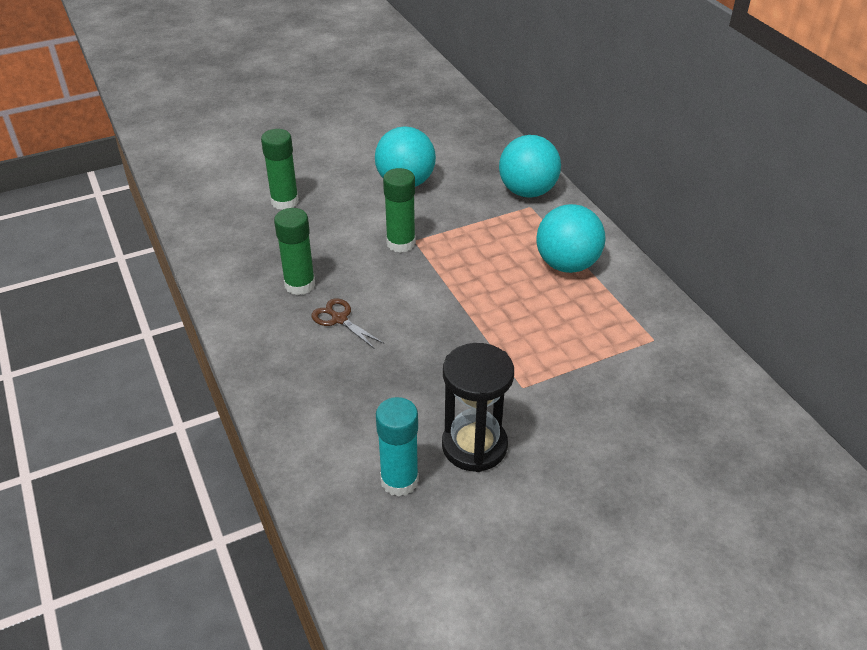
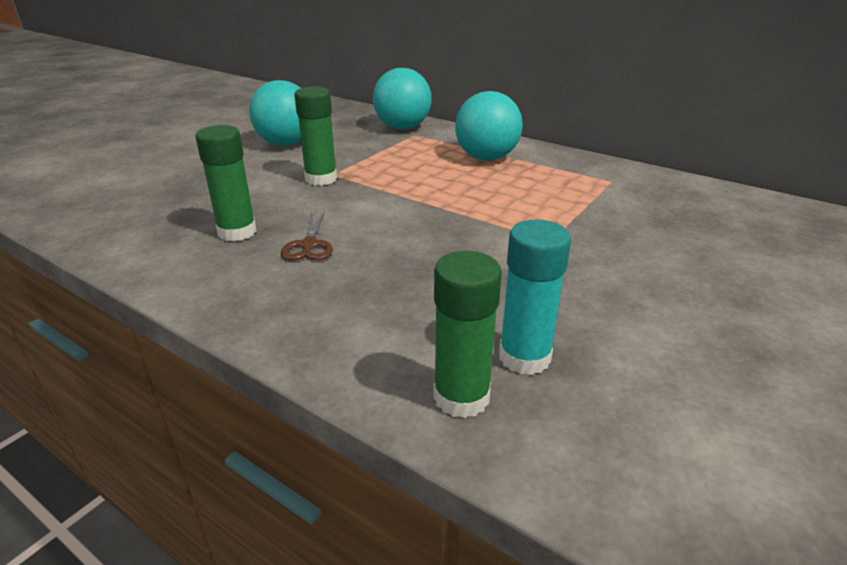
camera: 30 degrees left, 10 degrees down
(285, 201) = (165, 179): green glue stick -> green glue stick (461, 397)
(339, 319) = (309, 245): brown scissors -> brown scissors turned 105 degrees counterclockwise
(474, 446) = (563, 298): black hourglass -> none

